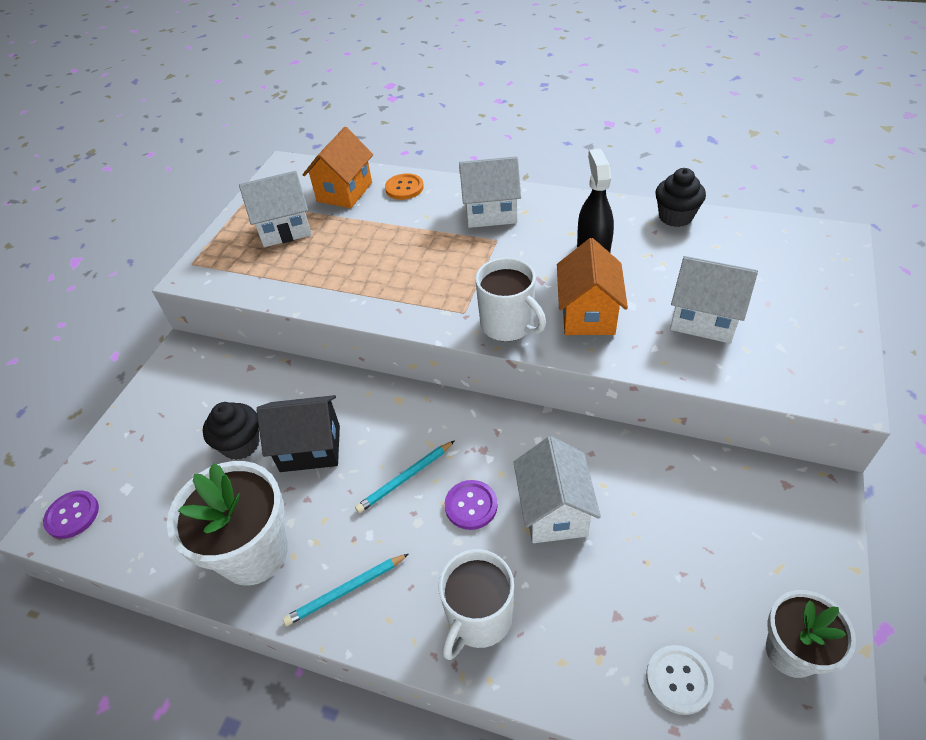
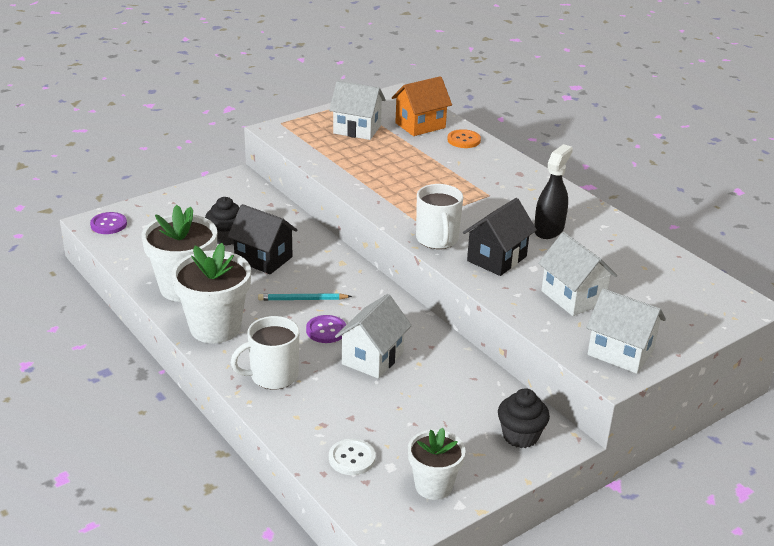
camera: 30 degrees right, 15 degrees down
(346, 590) = (215, 327): turquoise pencil -> white flower pot
(490, 213) = (505, 179): white house -> white house (620, 352)
(588, 314) = (496, 259): orange house -> black house
(675, 217) = (638, 239): black cupcake -> black cupcake (520, 436)

